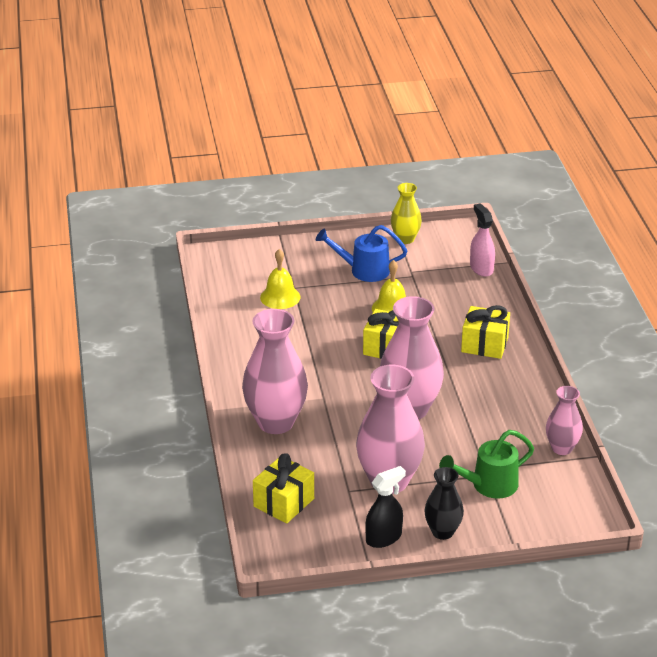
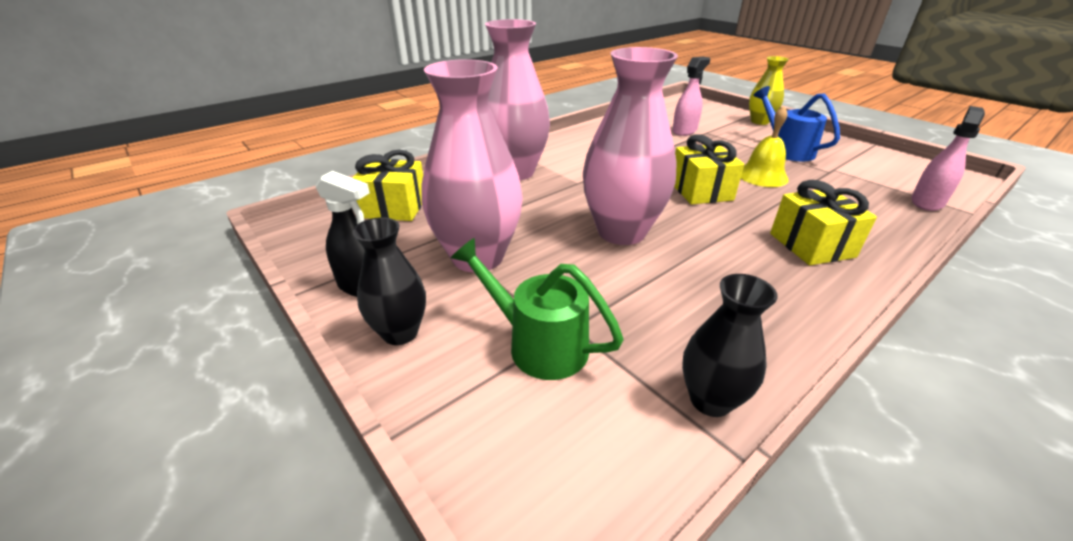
camera: 60 degrees right, 0 degrees up
(280, 297) = (684, 131): yellow bell -> pink spray bottle
(405, 239) = (870, 154): yellow vase -> yellow vase (759, 121)
(562, 448) = (710, 400): pink vase -> black vase

